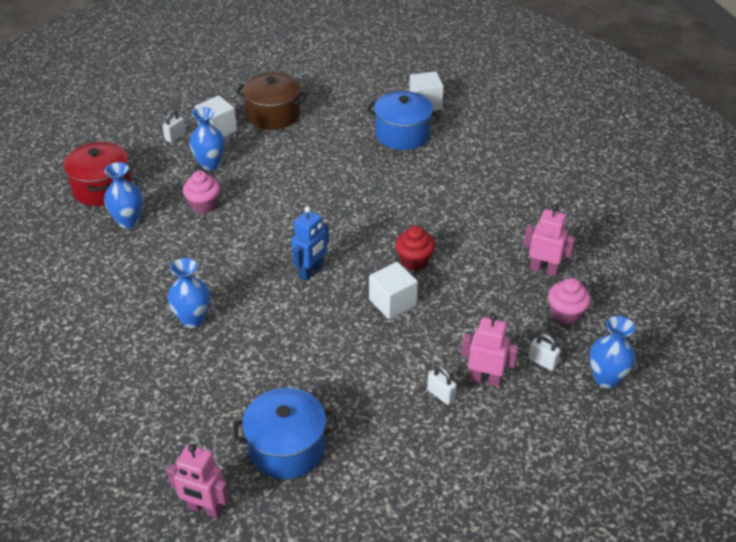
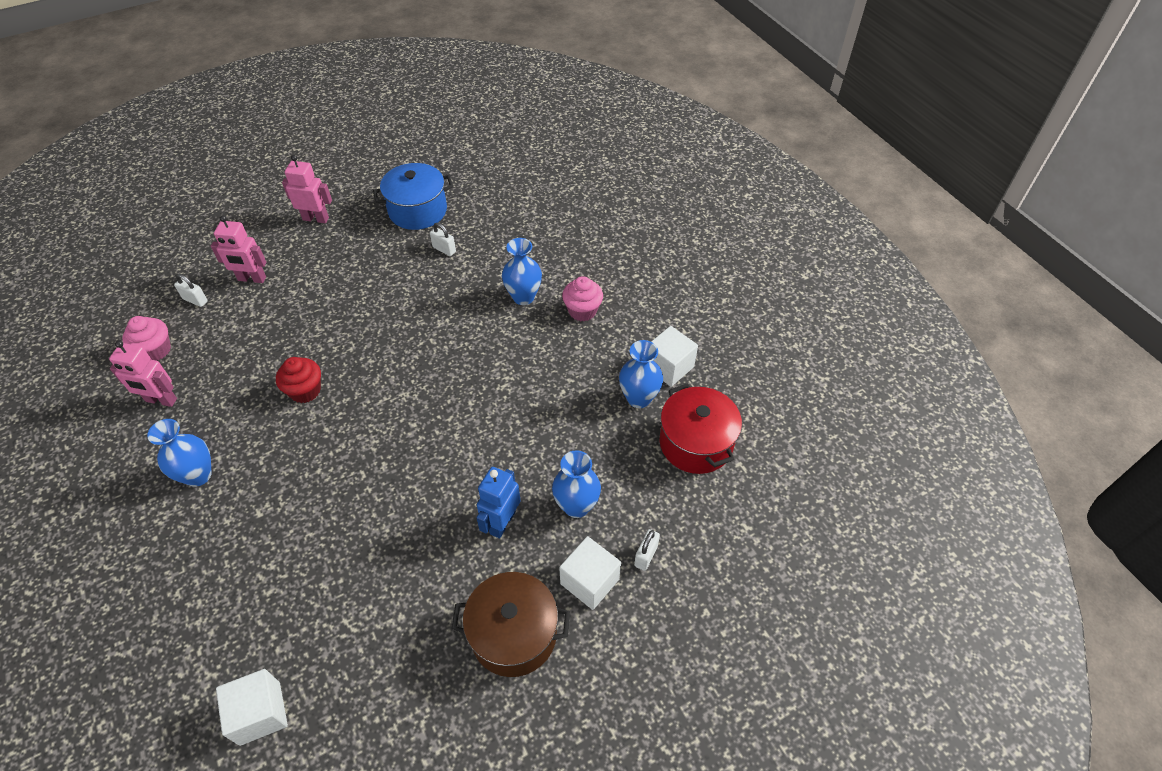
camera: 170 degrees right, 10 degrees up
(204, 205) = (560, 434): pink cupcake -> pink cupcake (582, 311)
(205, 509) = (469, 170): pink robot -> pink robot (316, 218)
(311, 271) = (418, 362): blue robot -> blue robot (502, 522)
(392, 302) = (331, 339): white cube -> white cube (669, 367)
(402, 134) = (305, 617): blue pot -> none
(441, 395) = (293, 262): white padlock -> white padlock (444, 249)
(606, 378) = (141, 293): blue vase -> blue vase (198, 475)

